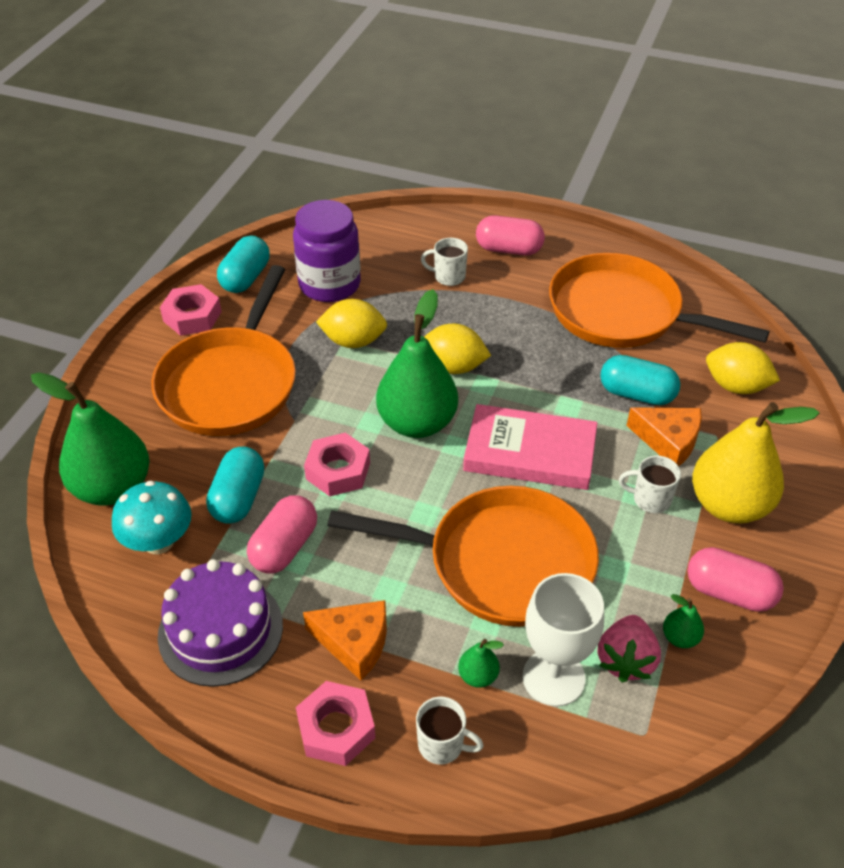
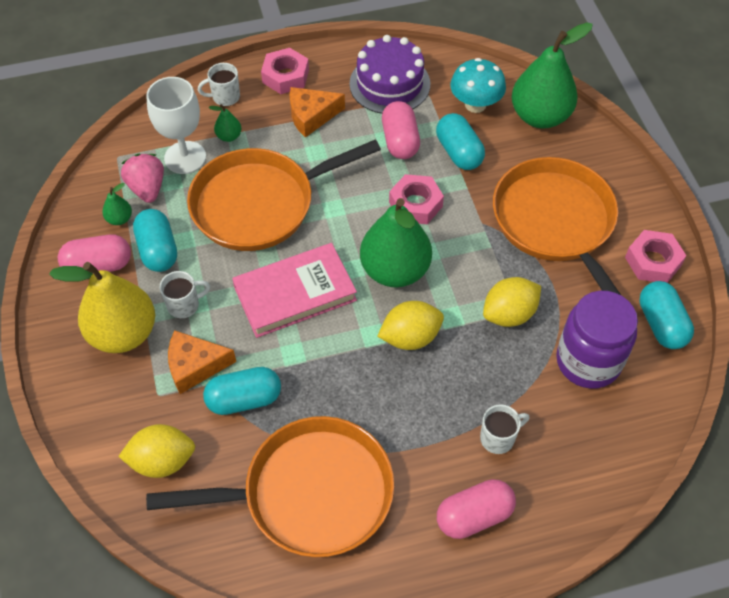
camera: 145 degrees right, 10 degrees up
(650, 573) = (158, 250): none -> turquoise capsule

